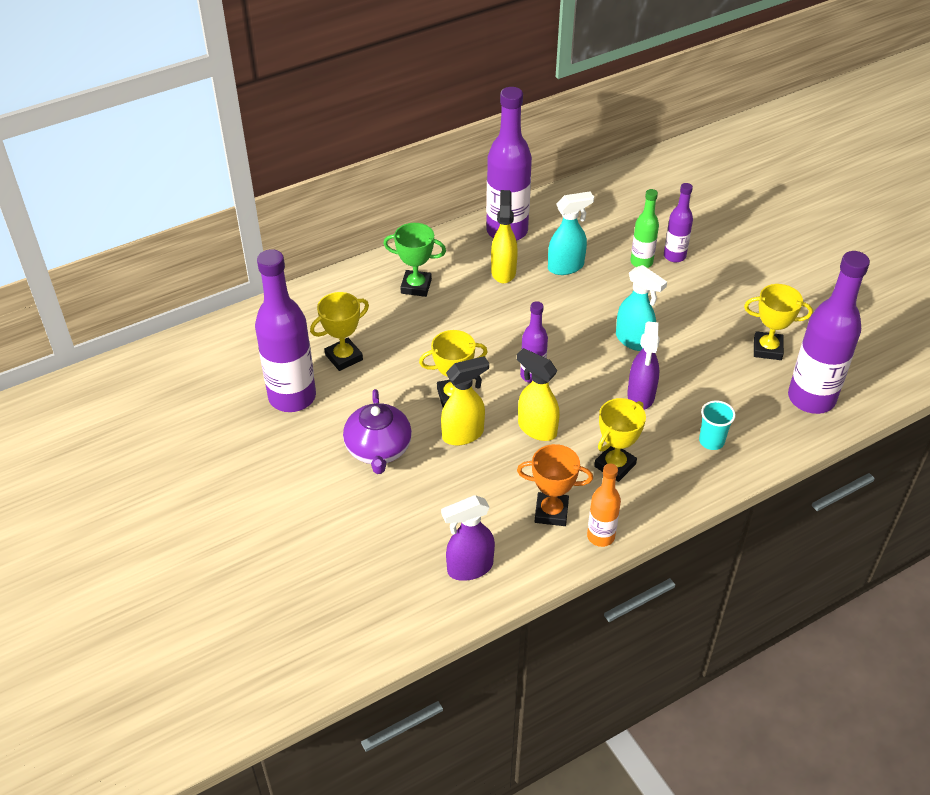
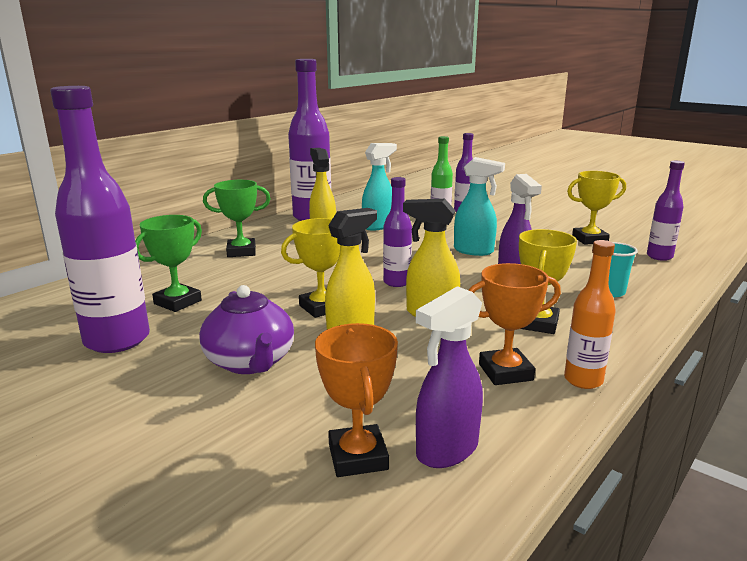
camera: 20 degrees left, 25 degrees down
(344, 357) = (177, 302): yellow trophy -> green trophy
(415, 557) = (358, 457): none -> orange trophy
(811, 398) = (659, 257): purple bottle -> purple bottle, size x0.53

